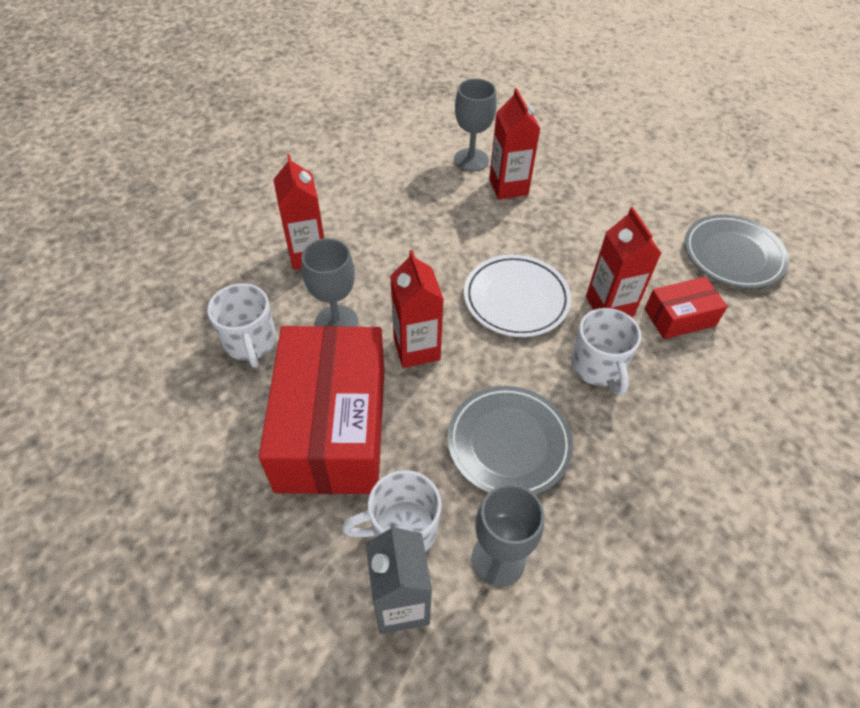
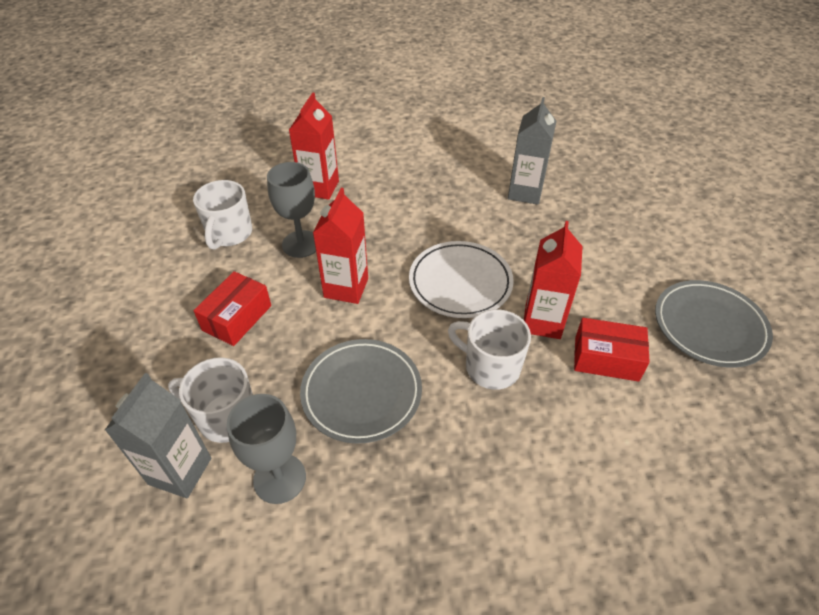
camera: 30 degrees right, 5 degrees down
(332, 427) = (237, 318): red box -> red box, size x0.47
(471, 160) = (508, 161): grey goblet -> none
(508, 187) = (525, 192): red carton -> grey carton
(598, 367) = (490, 367): white mug -> white mug turned 105 degrees clockwise

